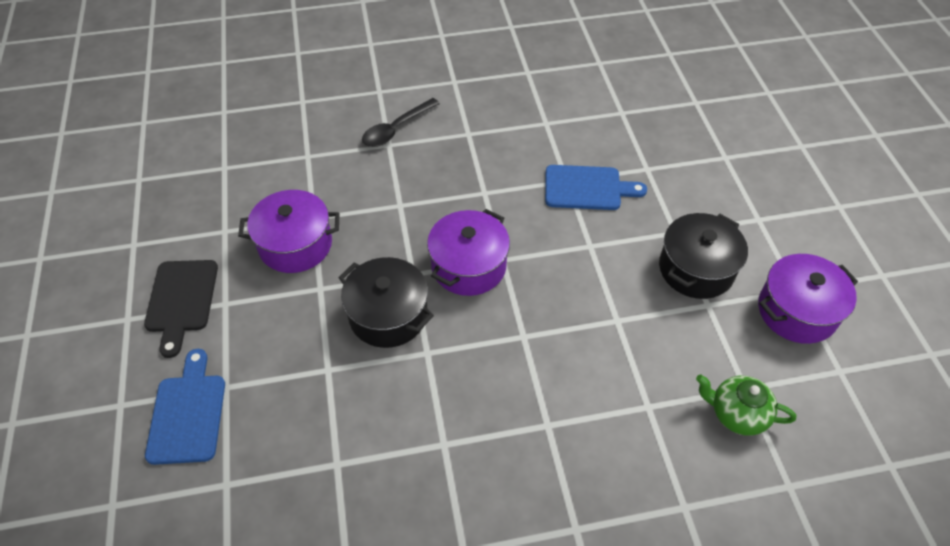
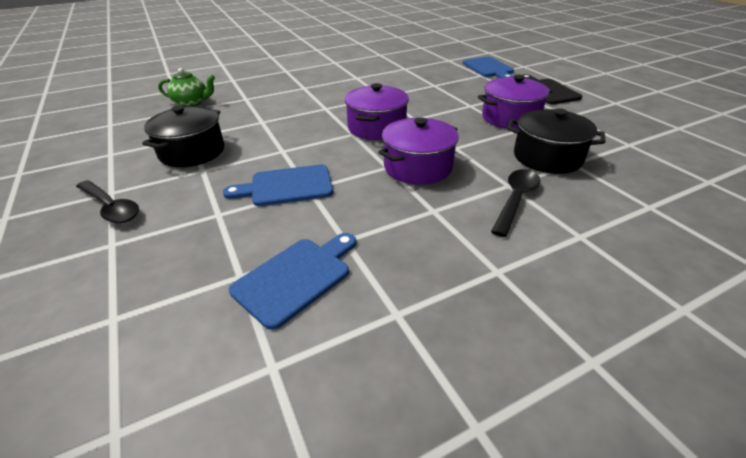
camera: 165 degrees right, 15 degrees down
(388, 315) = (416, 103): black pot -> black pot (547, 157)
(584, 104) = (296, 277): none -> blue cutting board
(747, 197) = (111, 207): none -> black spoon
(797, 311) = (119, 144): purple pot -> purple pot (418, 167)

